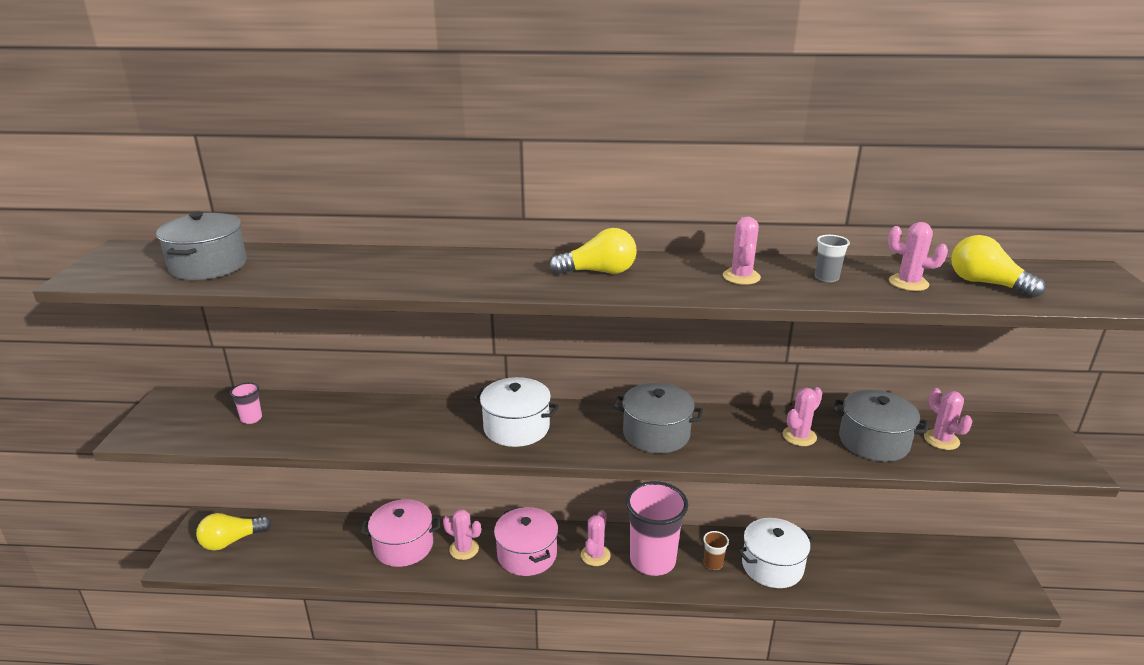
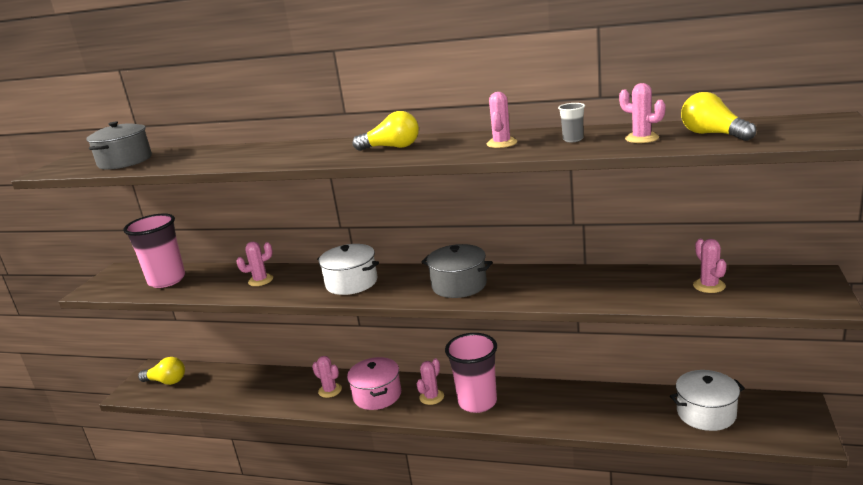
camera: 15 degrees right, 5 degrees down
(232, 541) = (166, 381): yellow light bulb -> yellow light bulb turned 150 degrees counterclockwise
(251, 419) = (167, 280): pink cup -> pink cup, size x2.40
(403, 546) = (286, 387): pink pot -> none
(713, 564) = (528, 405): brown cup -> none
(772, 566) = (580, 408): white pot -> white pot (706, 413)
(799, 436) = (579, 285): pink cactus -> pink cactus (260, 280)
(873, 441) = (644, 288): grey pot -> none

